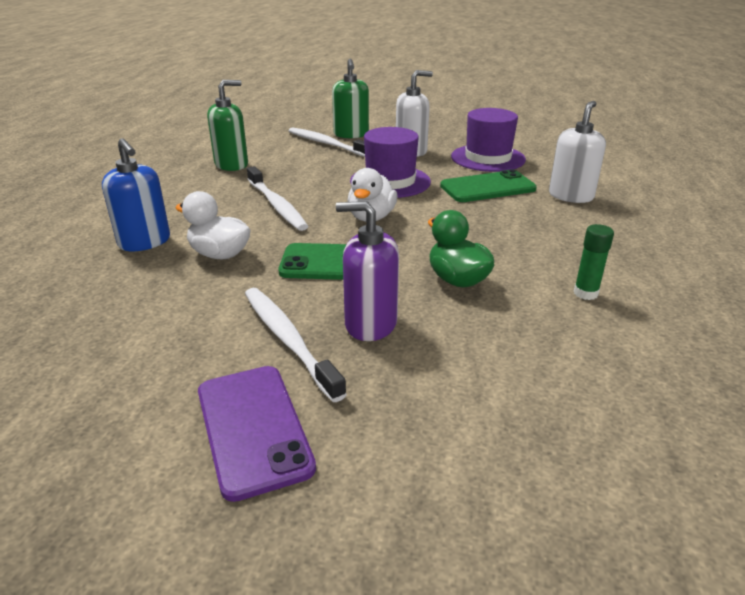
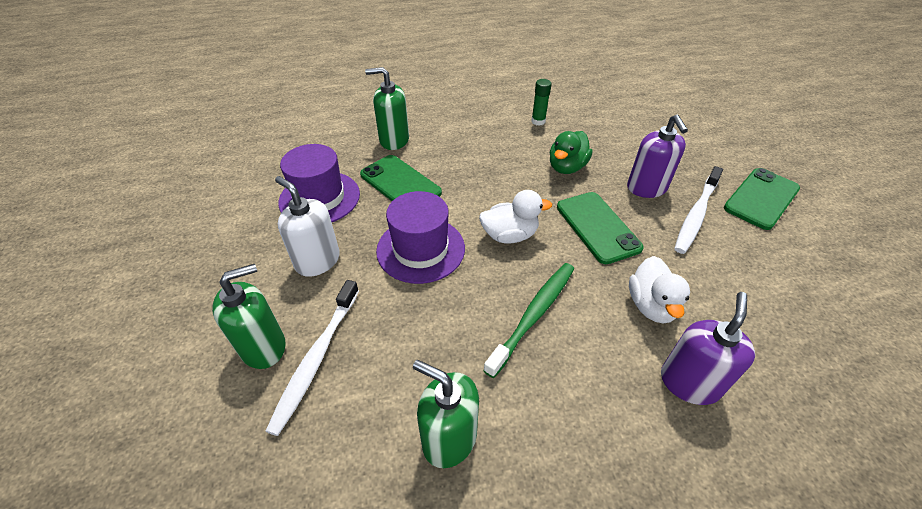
camera: 115 degrees left, 15 degrees up
(144, 242) = (689, 382): blue soap dispenser -> purple soap dispenser
(253, 428) = (761, 198): purple phone -> green phone
(277, 205) = (534, 314): white toothbrush -> green toothbrush
(571, 196) = (394, 140): white soap dispenser -> green soap dispenser

